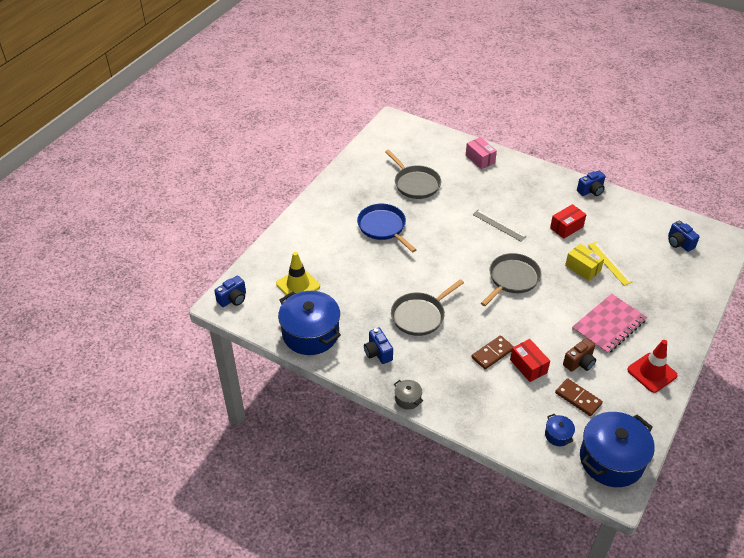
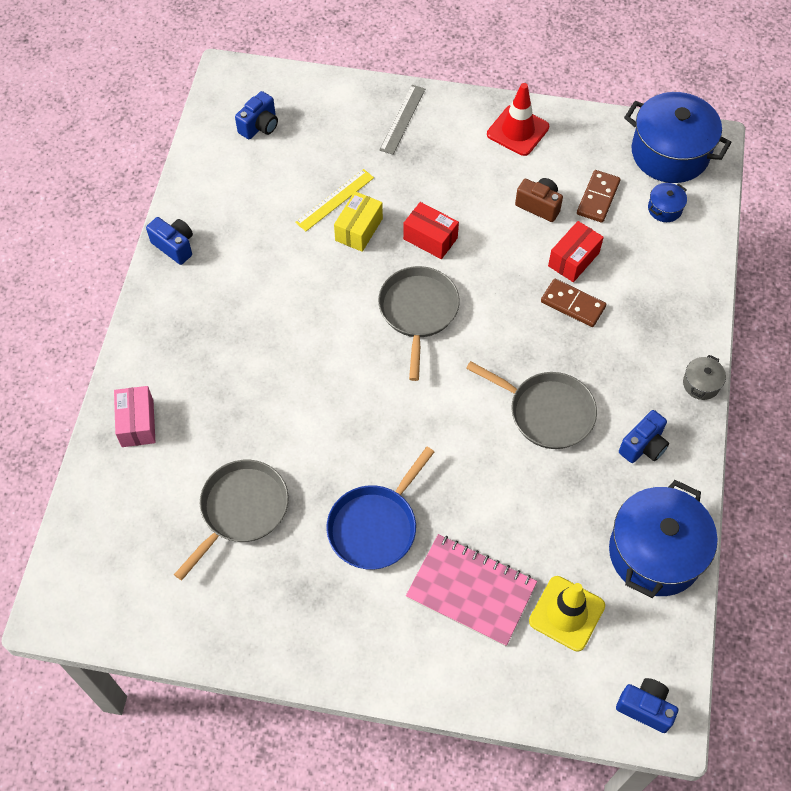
camera: 110 degrees left, 15 degrees up
(480, 159) = (137, 423): pink box -> pink box turned 45 degrees counterclockwise
(499, 225) = (305, 354): grey ruler -> grey ruler (402, 119)
(512, 279) = (418, 311): grey pan -> grey pan turned 75 degrees clockwise
(566, 227) = (276, 264): red box -> red box (430, 238)
(608, 325) = (457, 184): pink notebook -> pink notebook (471, 591)

